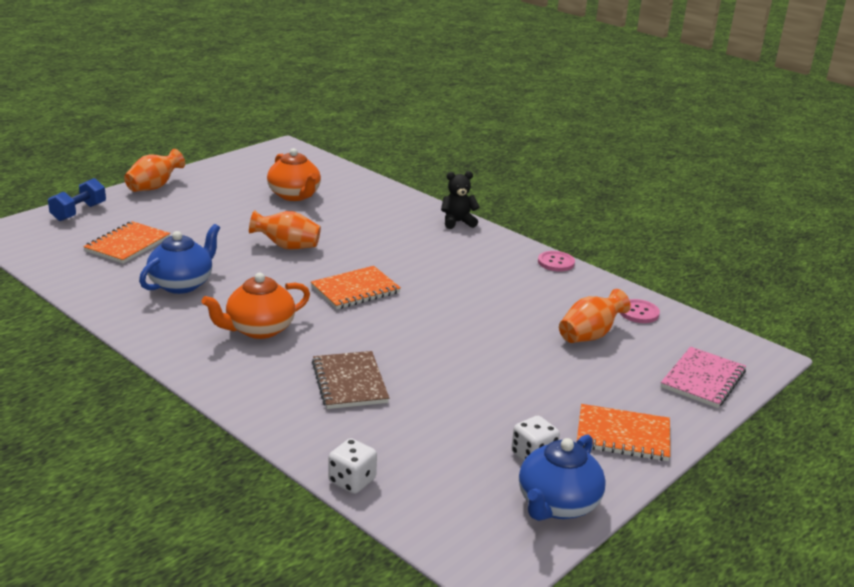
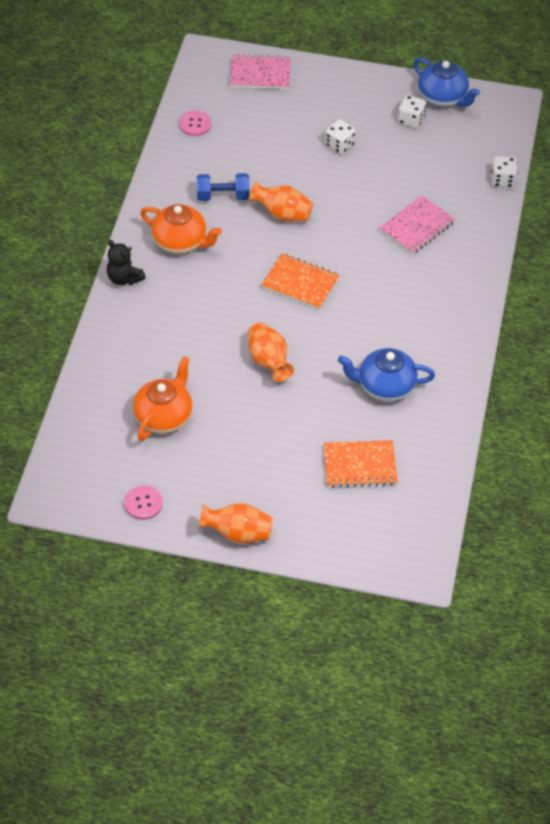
camera: 120 degrees left, 25 degrees up
(79, 212) = (337, 547): blue dumbbell -> blue dumbbell (223, 196)
(259, 329) = (401, 304): orange teapot -> orange teapot (181, 242)
(349, 382) = (417, 227): brown notebook -> pink notebook
(531, 385) = (339, 145): none -> white dice
(556, 262) = (151, 191): pink button -> pink button (143, 503)
(557, 504) = (443, 98): blue teapot -> blue teapot turned 45 degrees clockwise
(589, 335) = (251, 138): orange vase -> orange vase (282, 214)
(623, 435) = (356, 91): orange notebook -> none

